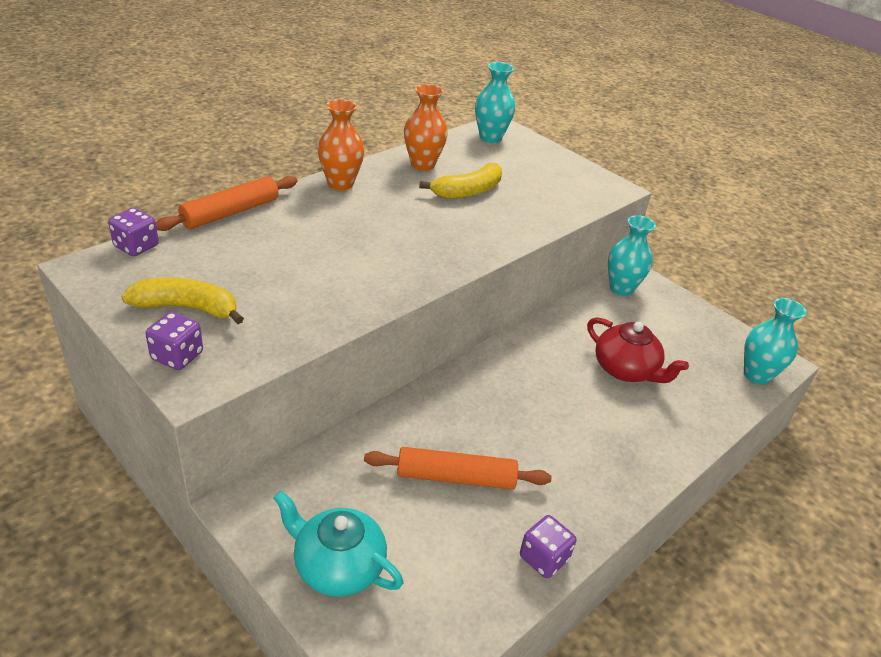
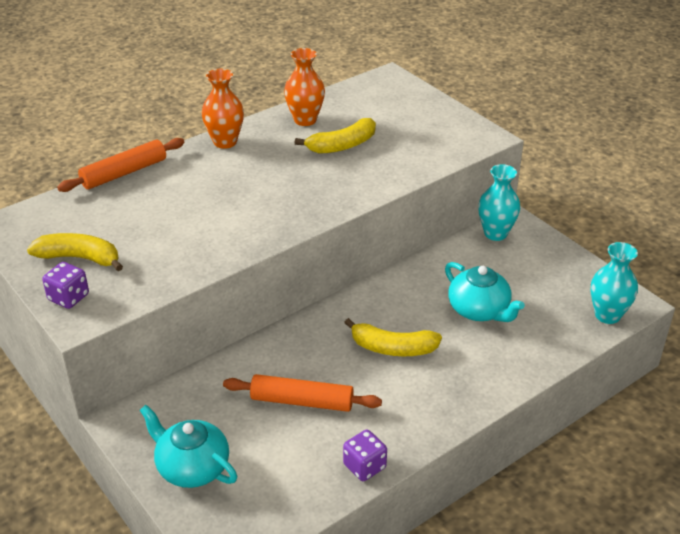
camera: 10 degrees right, 0 degrees up
(136, 246) = (42, 206): purple dice -> none
(490, 137) = (377, 89): turquoise vase -> none
(544, 412) = (392, 348): none -> yellow banana
(626, 370) = (479, 310): red teapot -> turquoise teapot

